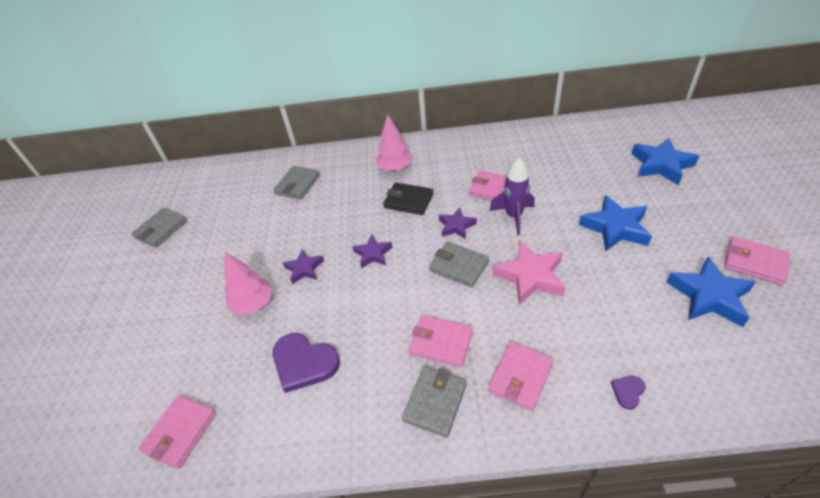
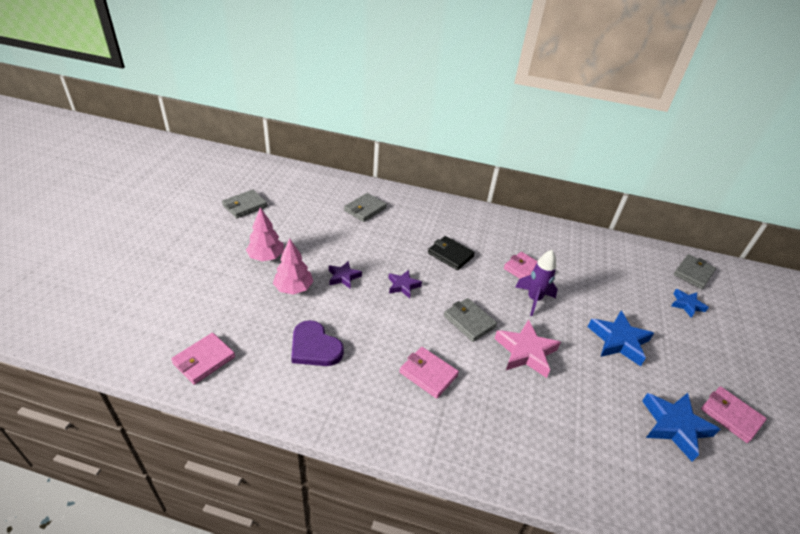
camera: 10 degrees right, 5 degrees down
(395, 168) = (450, 224): pink tree -> pink tree (266, 257)
(435, 402) = (404, 416): grey wallet -> grey wallet (693, 273)
(456, 226) = (481, 289): purple star -> none
(520, 377) = (481, 425): pink wallet -> none
(628, 392) = (565, 471): purple heart -> none
(661, 165) = (686, 305): blue star -> blue star, size x0.60

